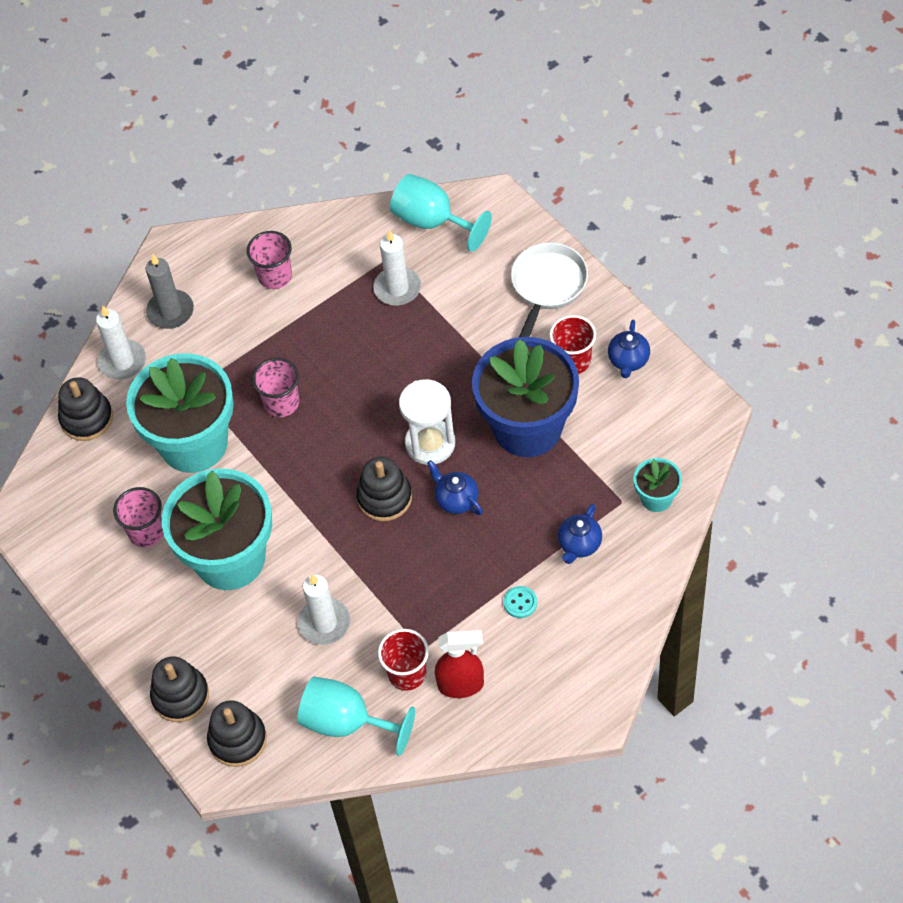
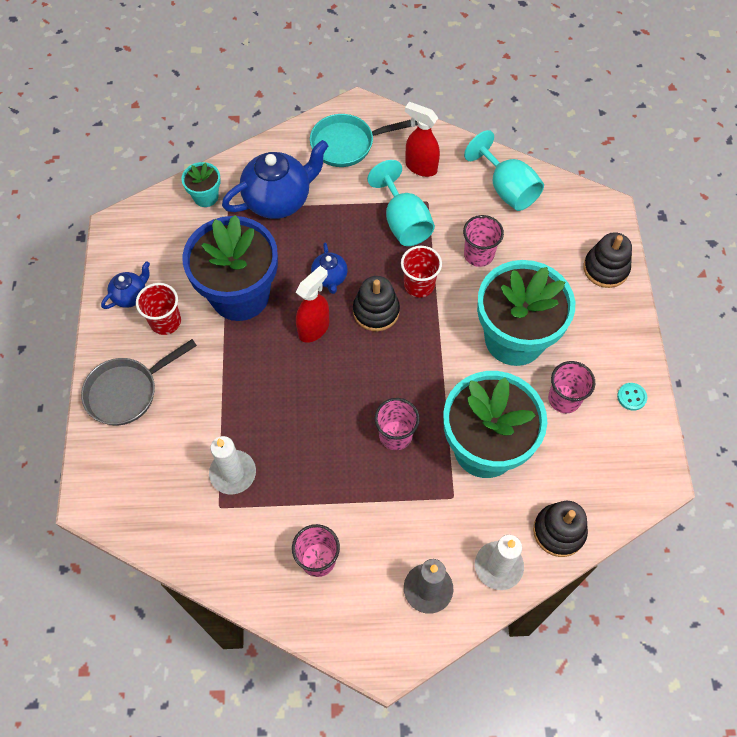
camera: 150 degrees left, 5 degrees up
(237, 740) = (583, 220): black stacking toy -> none
(324, 623) = (478, 255): white candle -> pink cup
(407, 673) = (448, 193): red cup -> red cup (419, 285)
(430, 443) = (314, 328): white hourglass -> red spray bottle
(432, 221) = (154, 517): turquoise goblet -> turquoise goblet (403, 222)
(520, 603) = (345, 190): turquoise button -> turquoise button (631, 397)
(547, 287) = (127, 391): white pan -> grey pan
(564, 658) = (347, 144): none -> turquoise pan
(579, 545) = (279, 200): blue teapot -> blue teapot, size x1.96

